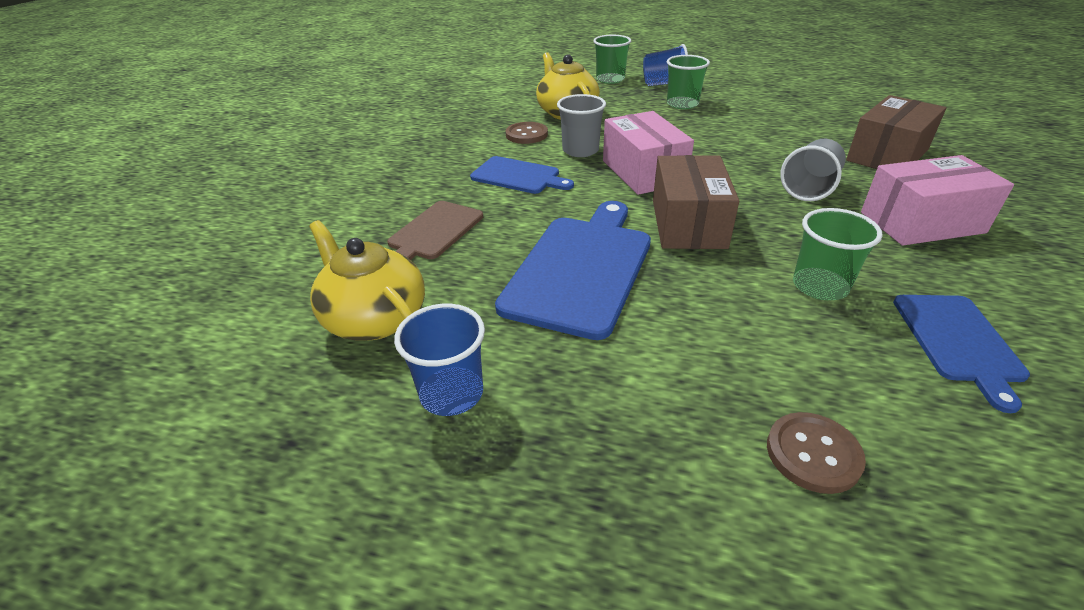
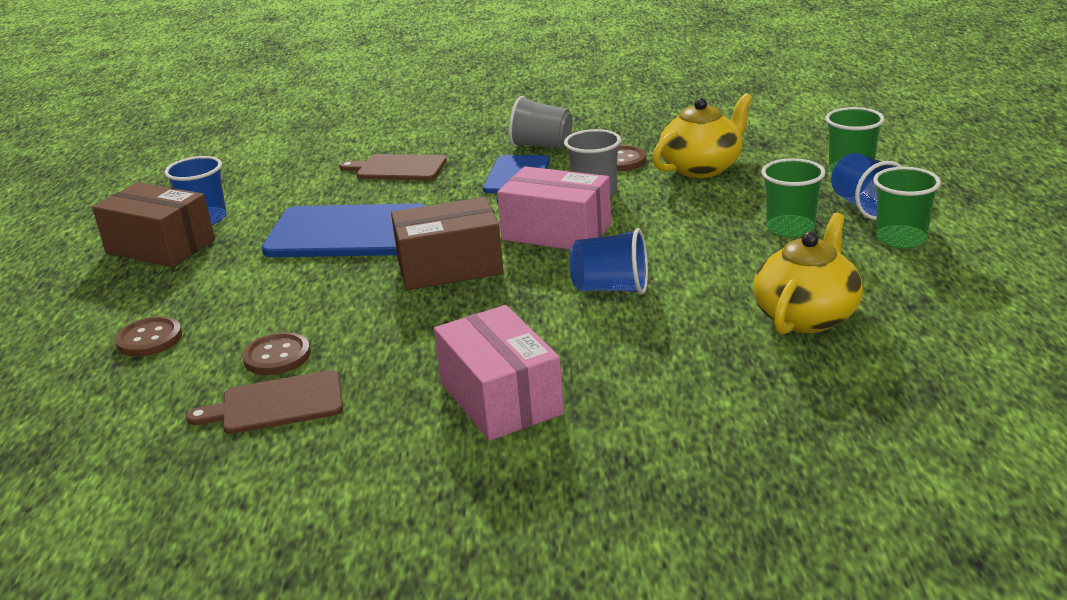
camera: 75 degrees right, 10 degrees down
(374, 318) = (278, 179): yellow teapot -> yellow teapot (806, 316)
(643, 172) = (556, 232): pink box -> pink box turned 60 degrees clockwise
(751, 164) = (611, 288): none -> blue cup
(809, 188) = (561, 327): grey cup -> grey cup (541, 146)
(820, 286) = (351, 338): green cup -> green cup (901, 239)
(858, 337) = (277, 356): none -> brown button
(887, 155) = (700, 382): brown box -> brown box (160, 246)
(958, 341) = (276, 404): blue cutting board -> brown cutting board

